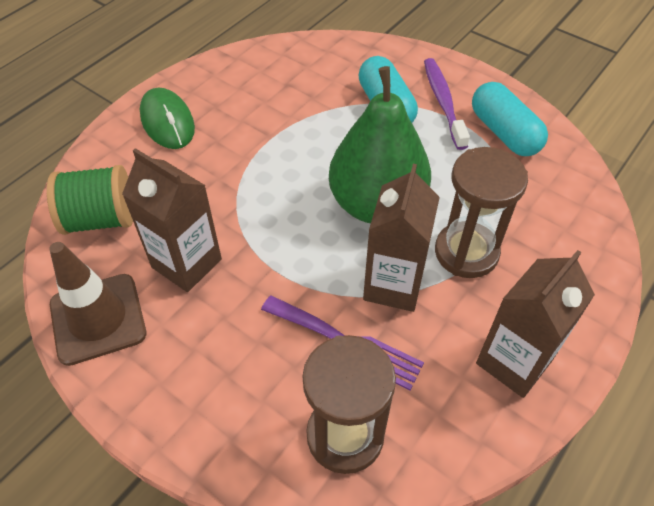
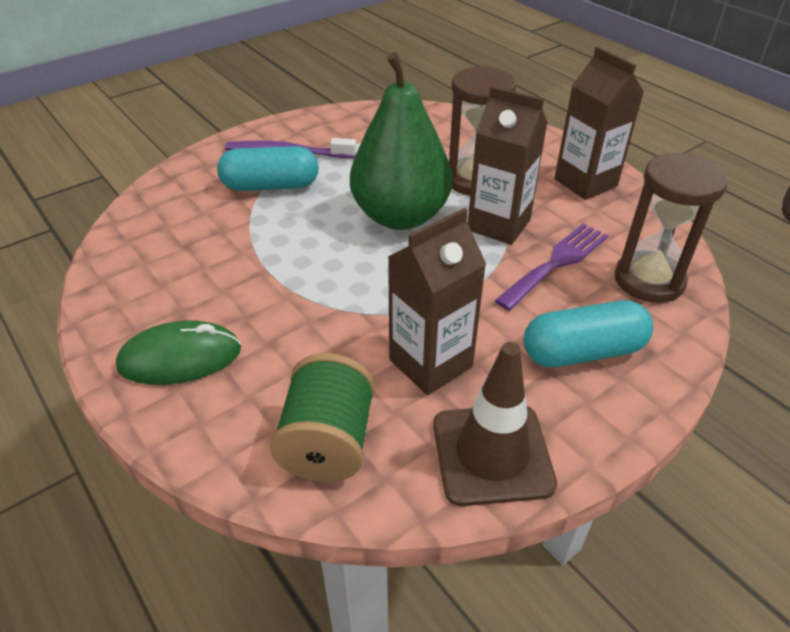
camera: 75 degrees left, 10 degrees down
(504, 133) = (347, 132): turquoise capsule -> turquoise capsule (583, 352)

